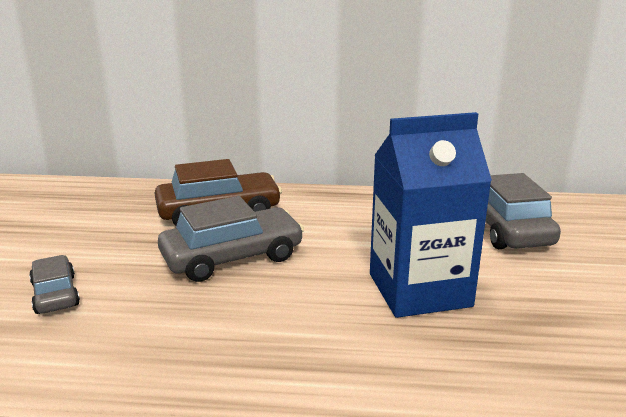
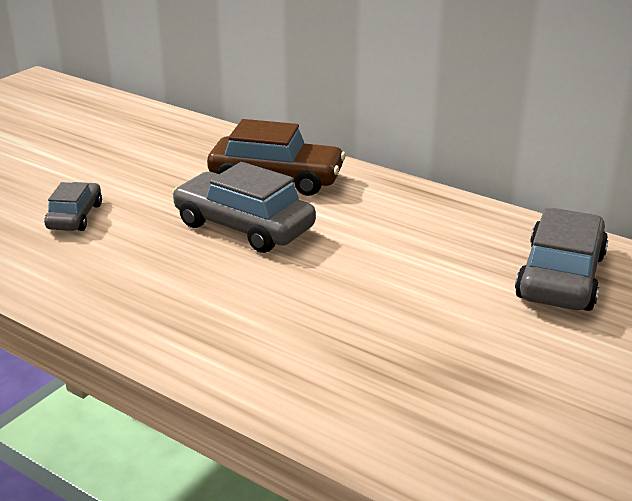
camera: 30 degrees right, 5 degrees up
(232, 257) = (243, 227): grey car -> grey car turned 150 degrees counterclockwise
(419, 290) = (383, 310): blue carton -> none

